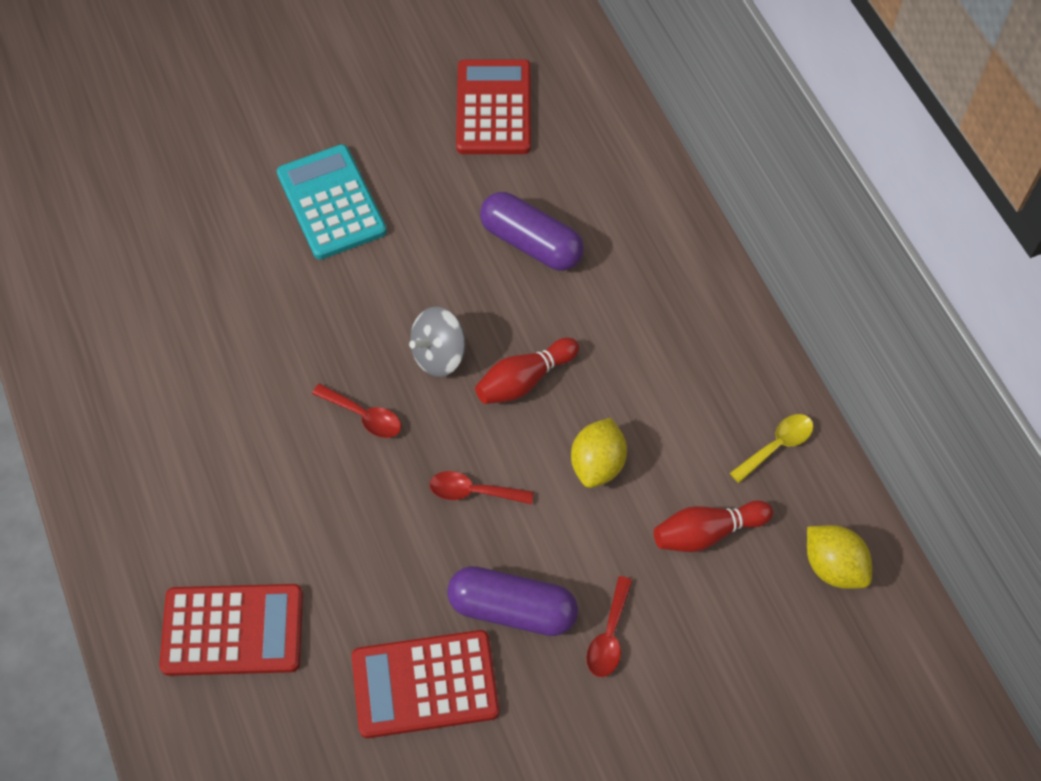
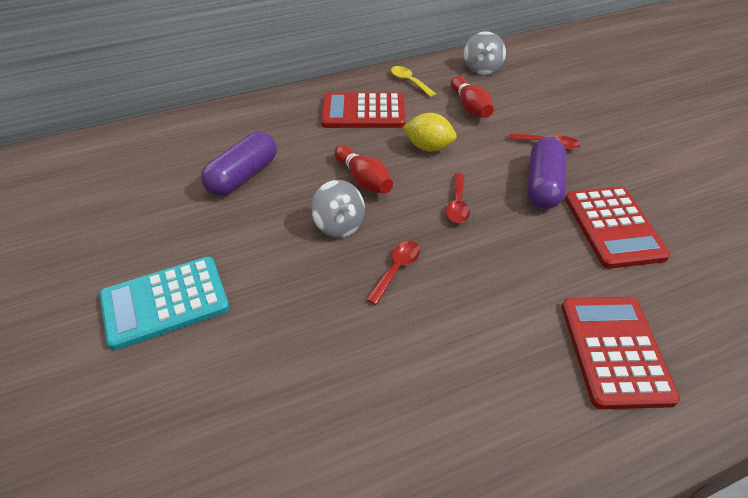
camera: 90 degrees left, 15 degrees down
(494, 108) = (101, 196): red calculator -> red calculator (363, 112)
(833, 566) = (482, 68): yellow lemon -> grey spinning top

